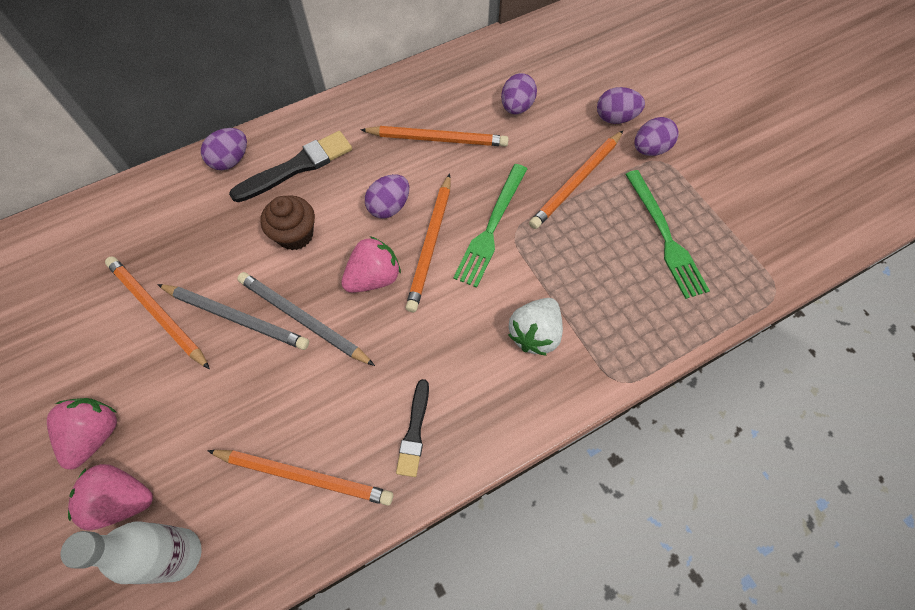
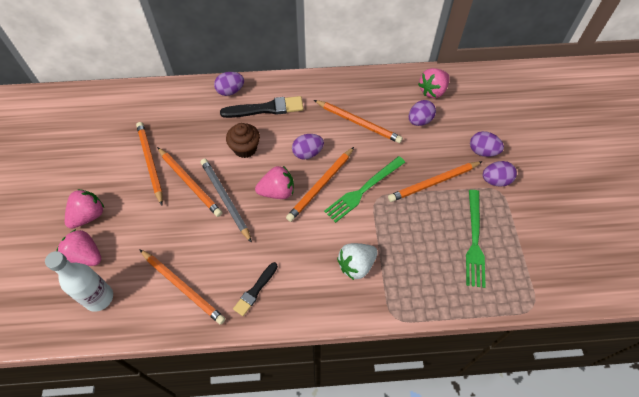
camera: 25 degrees right, 5 degrees down
(236, 317) = (190, 183): grey pencil -> orange pencil
(513, 62) = (432, 91): none -> pink strawberry

